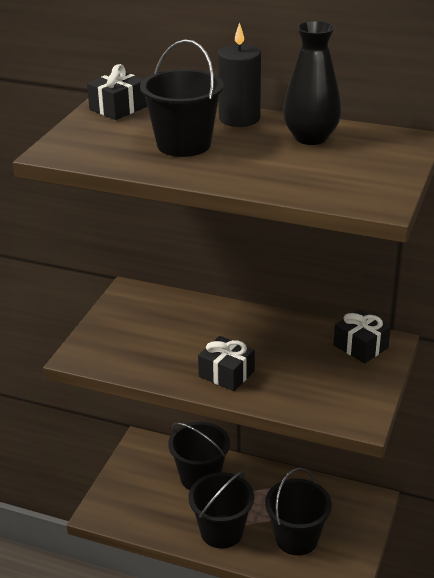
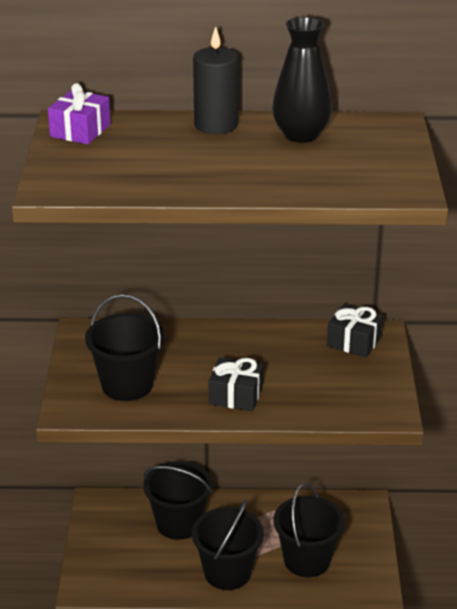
camera: 20 degrees left, 0 degrees up
(118, 108) = (80, 131): black gift -> purple gift
(184, 144) = (180, 160): black bucket -> black bucket (127, 385)

